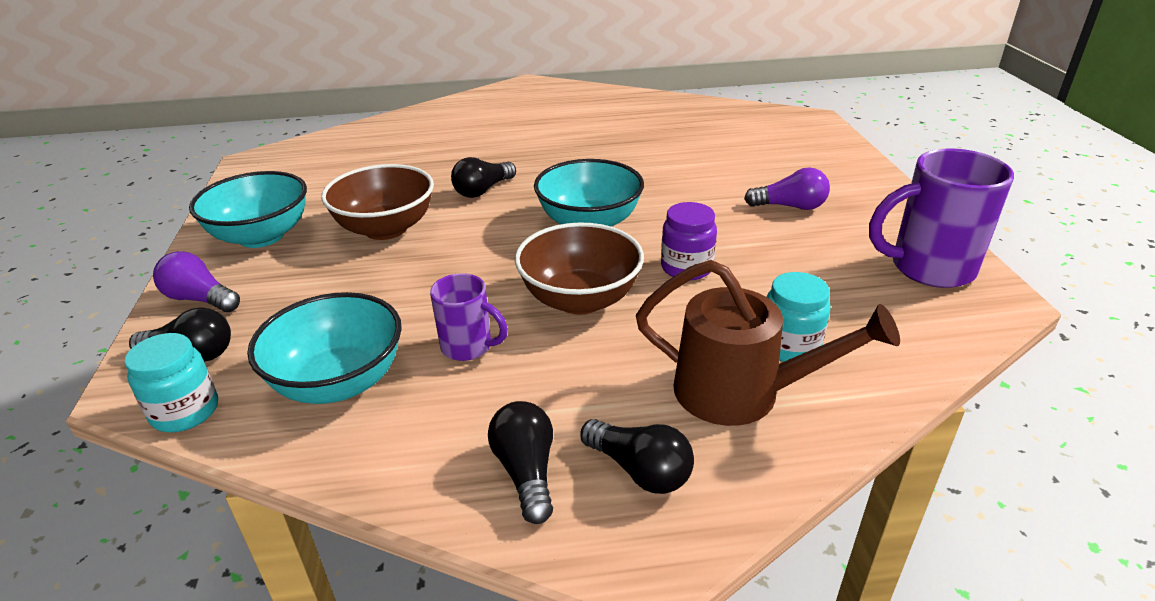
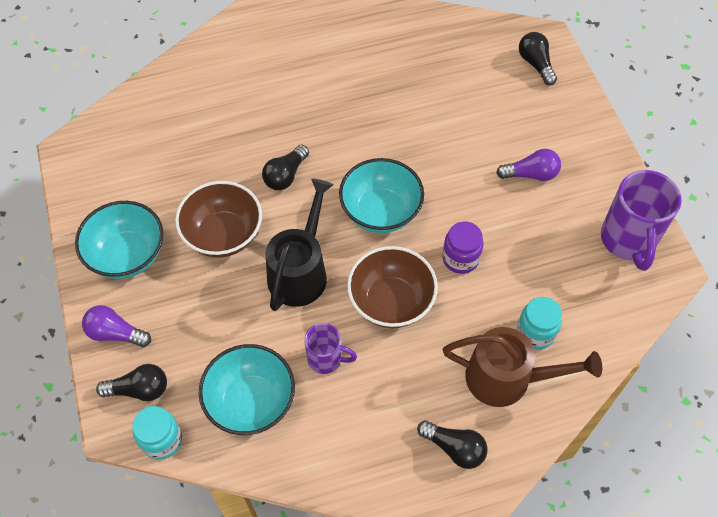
camera: 10 degrees left, 25 degrees up
(468, 263) = (300, 271): none -> black watering can
(526, 472) = (389, 458): black light bulb -> black light bulb (535, 64)
(928, 268) = (628, 240): purple mug -> purple mug turned 75 degrees counterclockwise

